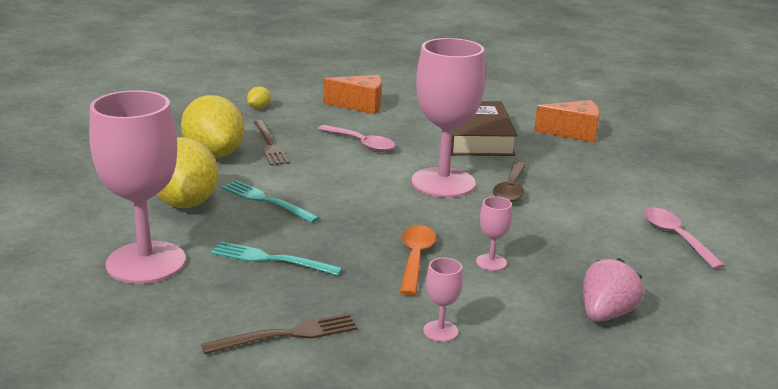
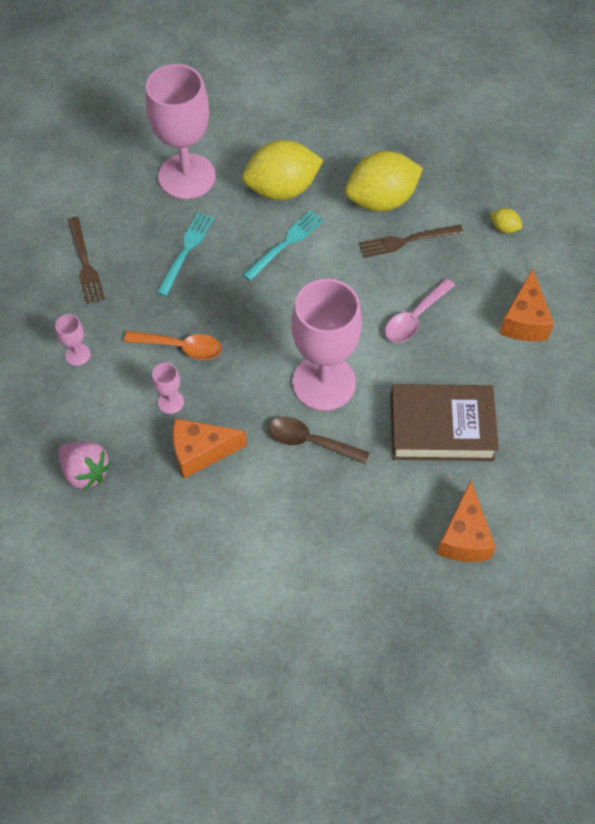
camera: 95 degrees right, 35 degrees up
(547, 243) = (201, 452): none -> orange cheese
(675, 237) = (205, 570): pink spoon -> none

